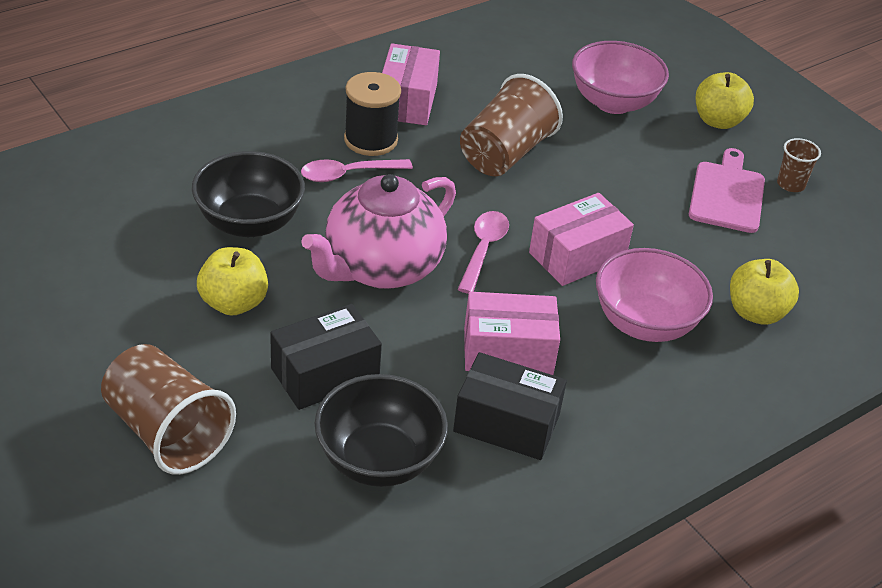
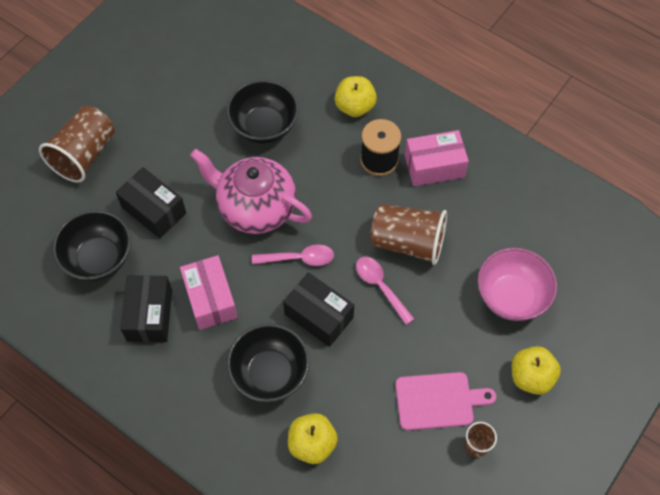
camera: 75 degrees right, 20 degrees up
(233, 303) = (192, 145): yellow apple -> yellow apple (355, 107)
(348, 174) = (336, 160): pink spoon -> pink spoon (380, 287)
(577, 256) = (319, 316): pink box -> black box
(645, 323) = (270, 373): pink bowl -> black bowl

